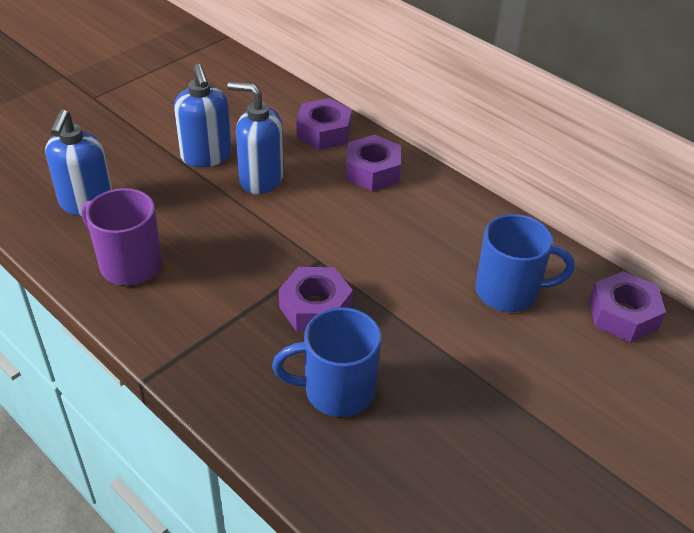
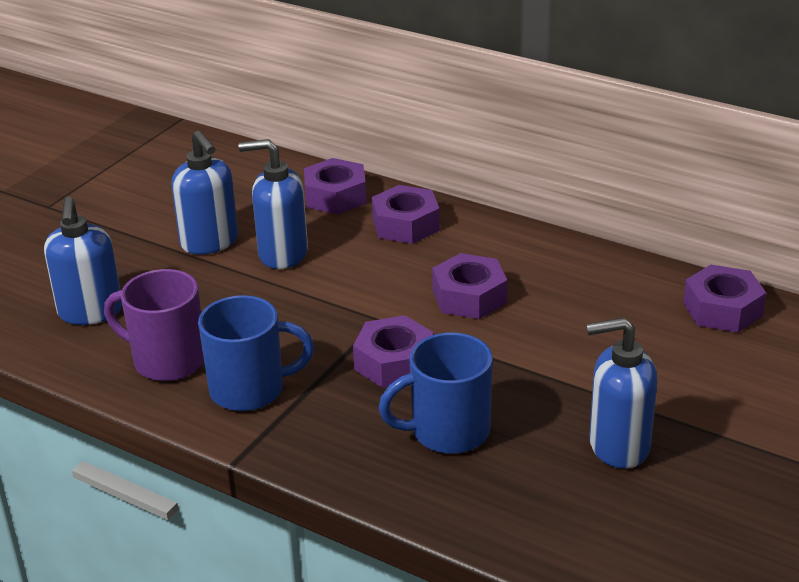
camera: 10 degrees left, 10 degrees down
(402, 254) = (469, 297): none -> purple nut
(483, 442) = (618, 446): none -> blue soap dispenser
(509, 292) = (596, 310): blue mug -> blue mug (250, 390)

